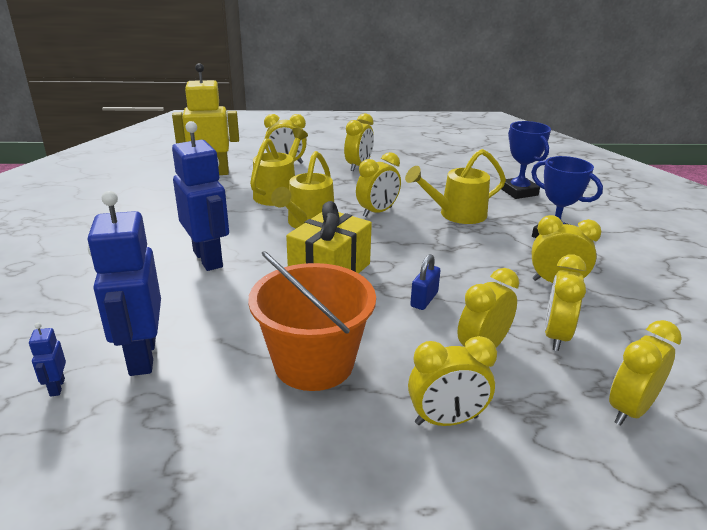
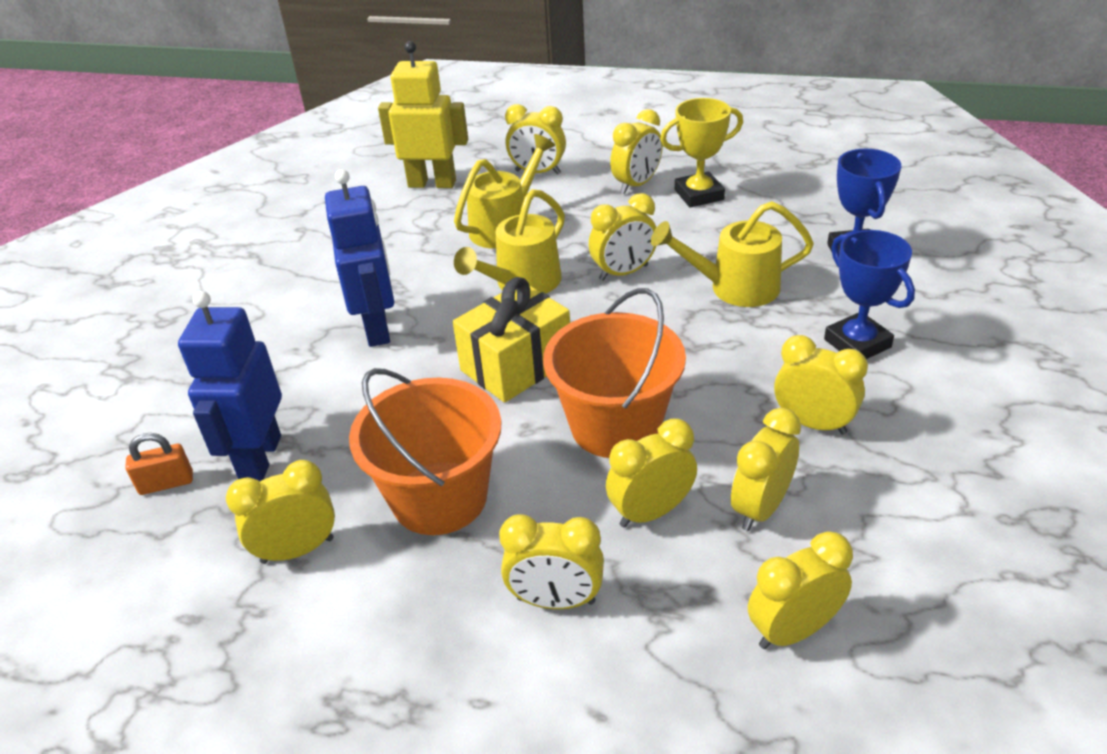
camera: 20 degrees right, 10 degrees up
(57, 387) = (166, 483): blue robot -> orange padlock
(206, 420) = (297, 550): none -> yellow clock
(403, 169) = (699, 195): none -> yellow trophy
(424, 299) = (615, 426): blue padlock -> orange bucket

